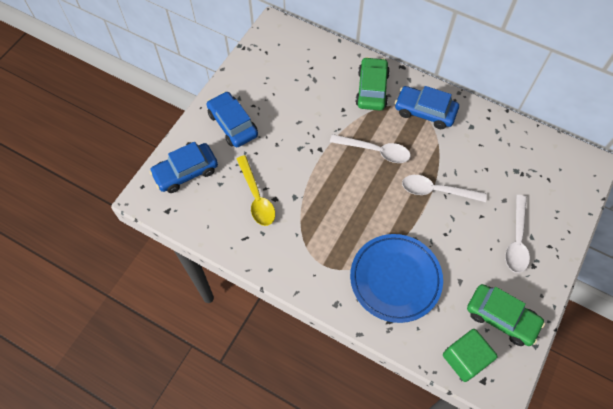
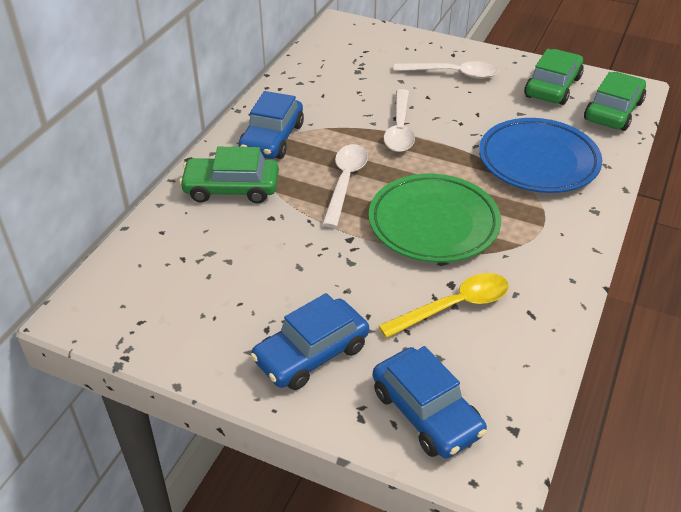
camera: 95 degrees left, 20 degrees down
(330, 197) = (433, 223): none -> green plate
(465, 359) = (613, 111): green cube -> green car

